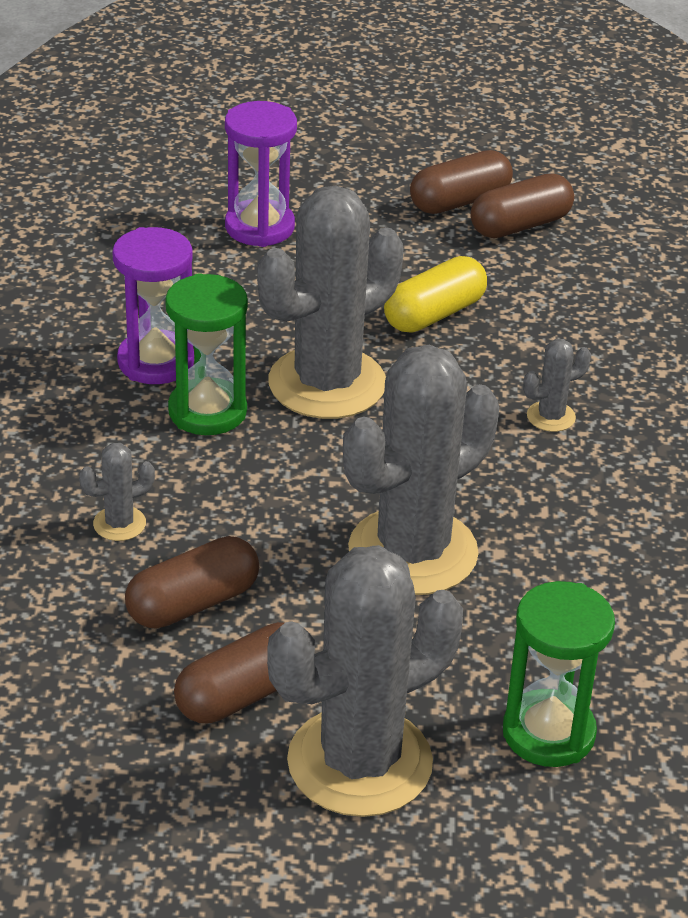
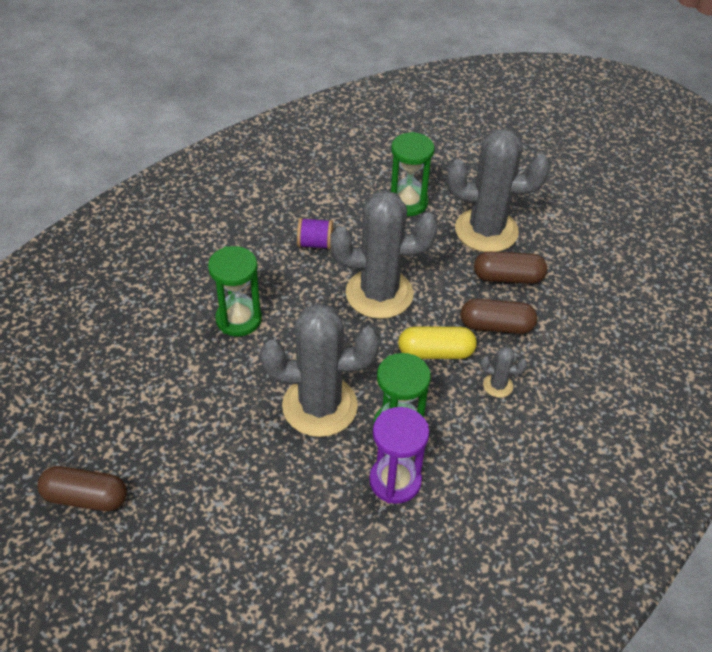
camera: 140 degrees left, 10 degrees up
(259, 227) = (227, 560): purple hourglass -> none
(434, 314) = (213, 416): yellow capsule -> yellow capsule (435, 352)
(520, 225) = (81, 452): brown capsule -> none
(551, 417) = (238, 319): grey cactus -> green hourglass
(596, 570) = (315, 243): none -> purple spool

